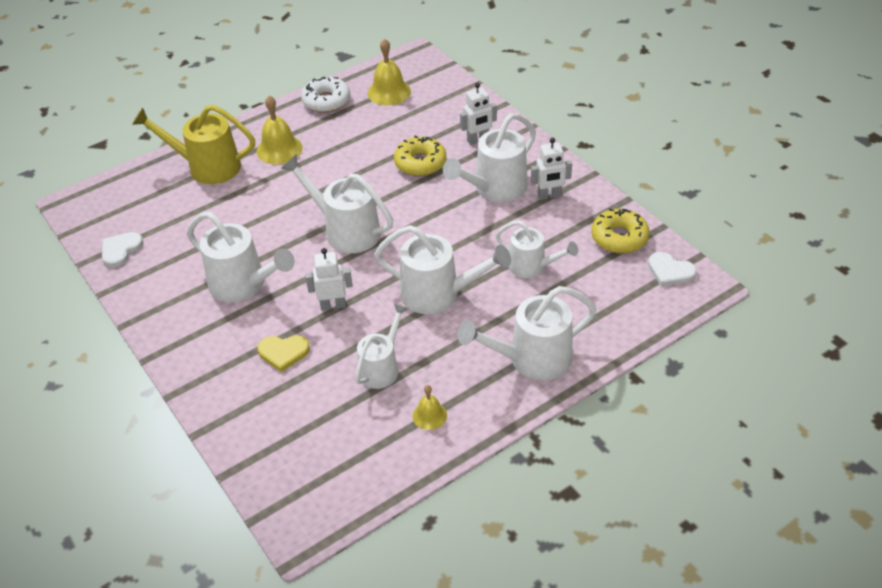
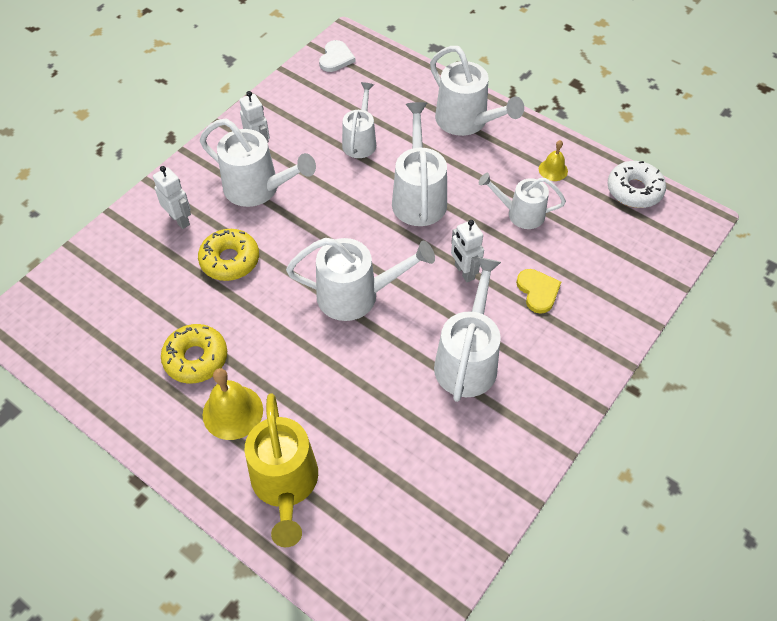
camera: 110 degrees left, 10 degrees up
(120, 250) = (464, 517): white heart -> none
(326, 101) = (122, 393): white donut -> white donut (634, 190)
(345, 230) = (357, 295): white watering can -> white watering can turned 105 degrees counterclockwise
(389, 92) = (95, 329): yellow bell -> none
(619, 238) = (304, 92): yellow donut -> yellow donut (196, 358)

